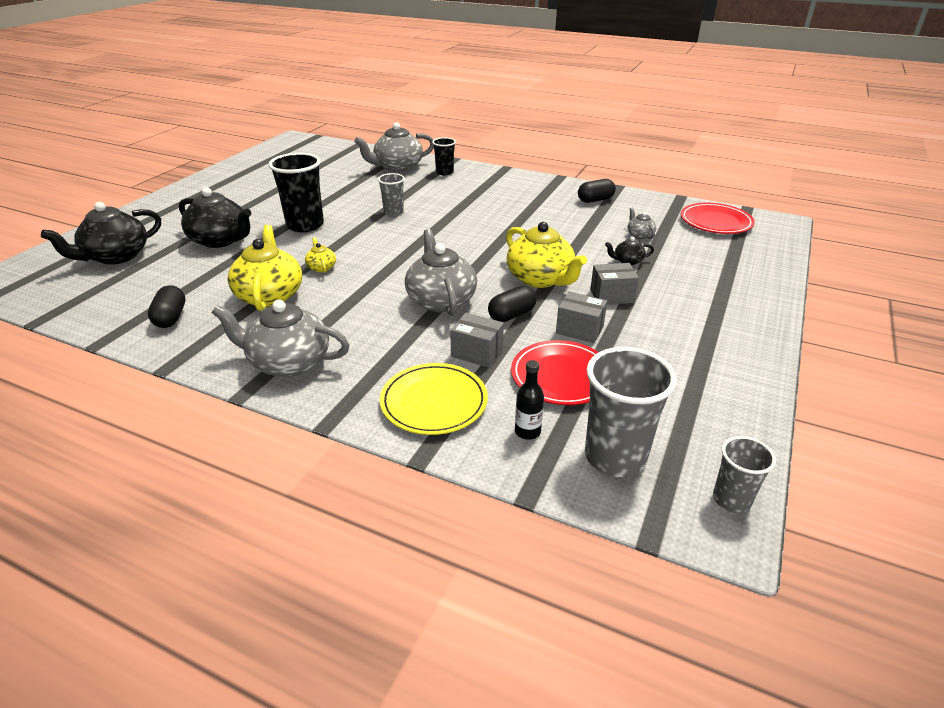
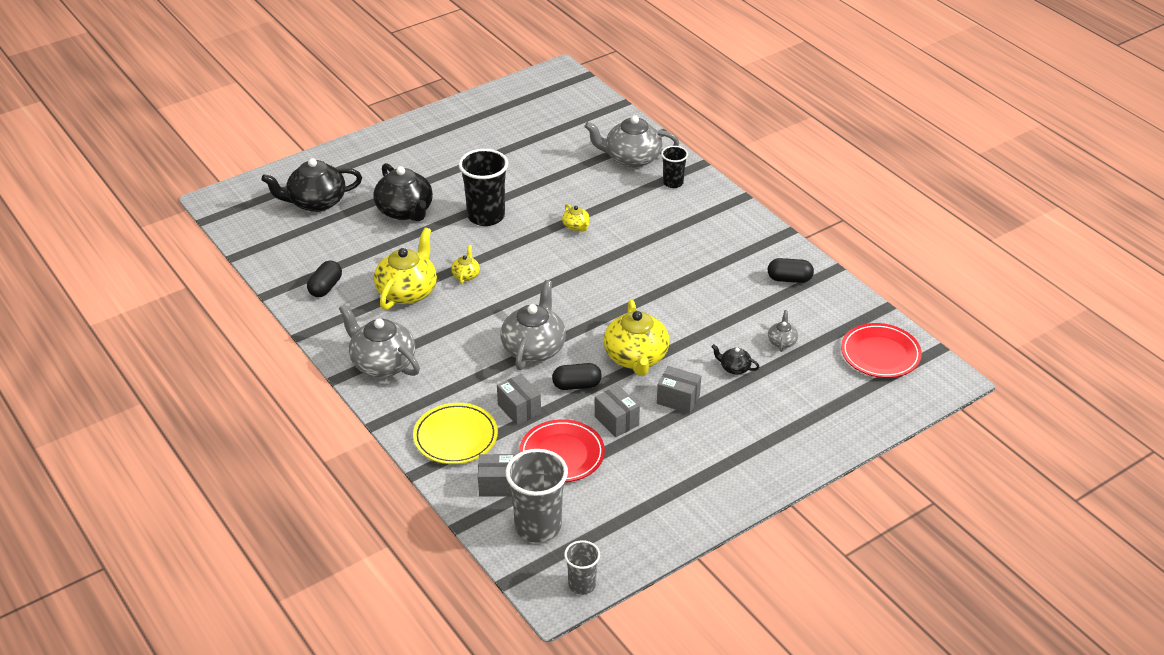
camera: 30 degrees right, 5 degrees up
(393, 212) = (576, 226): grey cup -> yellow teapot
(527, 432) = (498, 485): black bottle -> grey box

